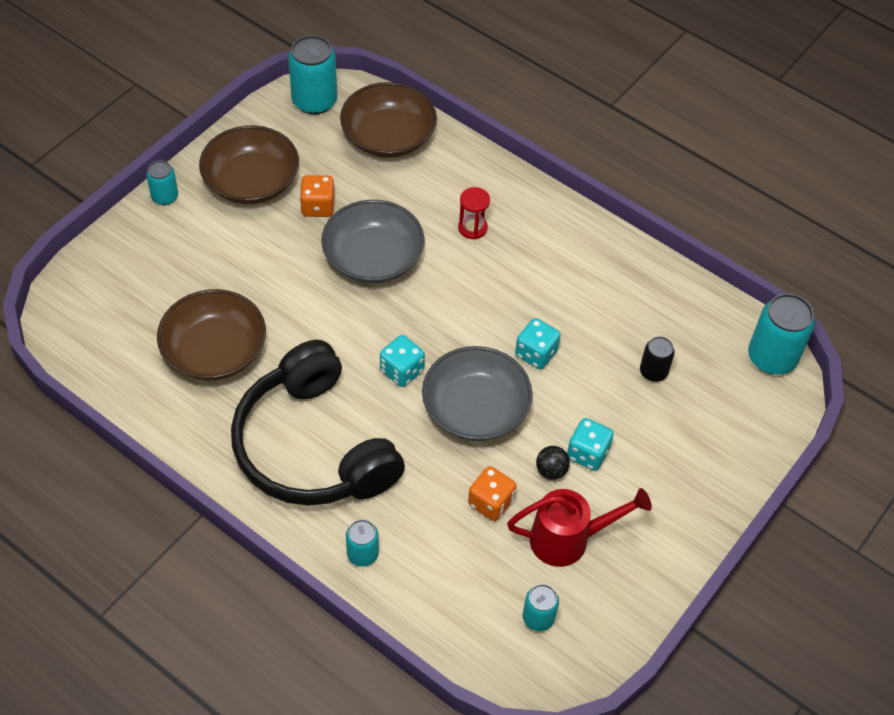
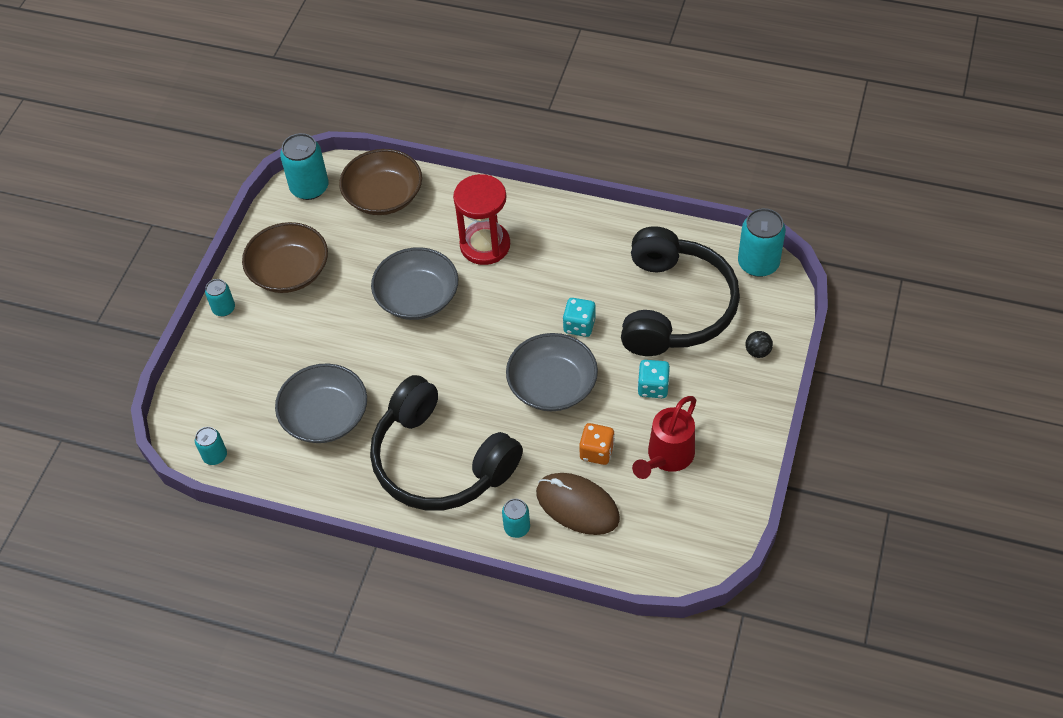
camera: 15 degrees left, 0 degrees up
(214, 351) = (325, 416): brown bowl -> grey bowl
(318, 207) = (353, 272): orange dice -> none
(401, 371) = (481, 377): turquoise dice -> none
(441, 555) = (577, 505): none -> brown mouse
(472, 228) = (485, 245): red hourglass -> red hourglass, size x2.03
(538, 618) = (671, 523): turquoise can -> turquoise can (215, 456)
(551, 470) = (631, 410): black ball -> black ball (757, 352)
(568, 539) = (667, 457): red watering can -> red watering can turned 150 degrees clockwise
(653, 372) = (674, 307): black can -> black headphones

